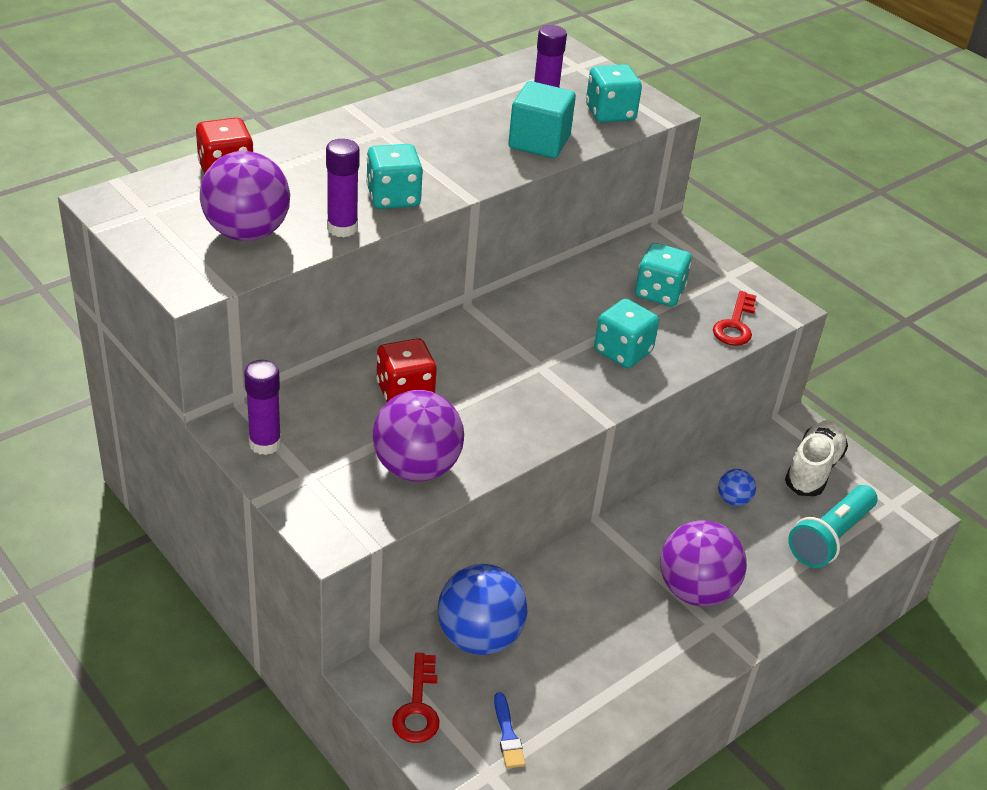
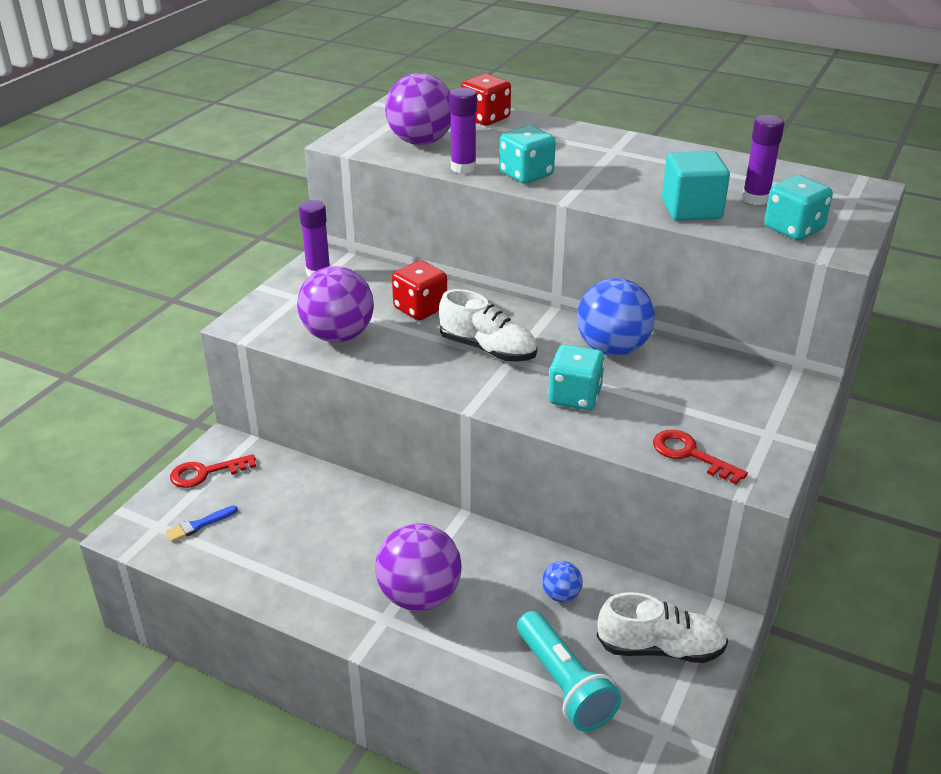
camera: 70 degrees right, 5 degrees down
(479, 637) = (289, 483): blue ball -> blue ball (612, 349)
(513, 374) = (488, 349): none -> white shoe
(659, 293) = (687, 397): turquoise dice -> none
(735, 324) = (690, 454): red key -> red key turned 45 degrees clockwise
(830, 538) = (564, 684): turquoise flashlight -> turquoise flashlight turned 135 degrees counterclockwise

